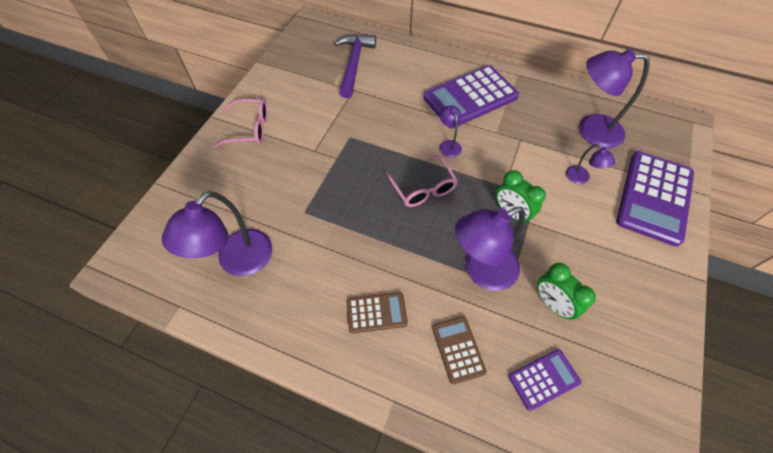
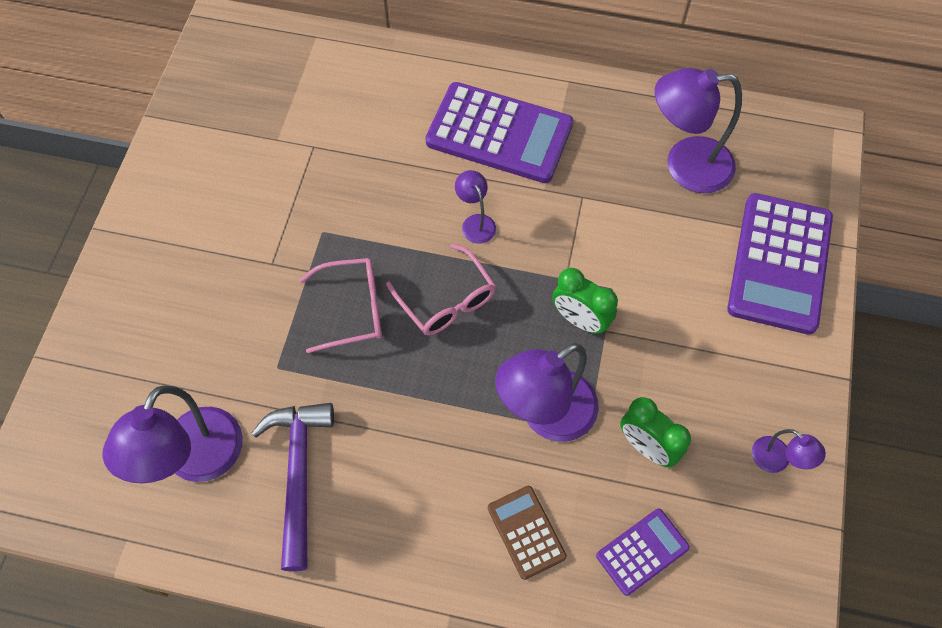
camera: 10 degrees left, 5 degrees up
(250, 128) = (162, 241): pink glasses -> pink glasses (353, 309)
(354, 64) = (306, 98): purple hammer -> purple hammer (298, 474)
(376, 313) = (408, 501): brown calculator -> none
(470, 97) = (499, 134): purple calculator -> purple calculator turned 120 degrees counterclockwise
(581, 178) = (675, 249): purple lamp -> purple lamp (777, 461)

